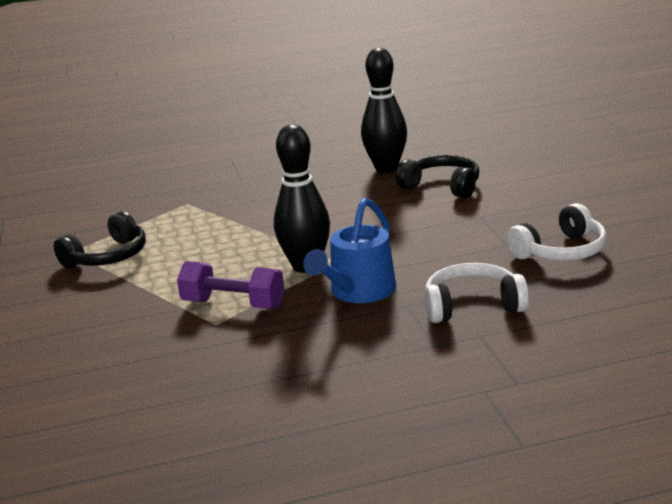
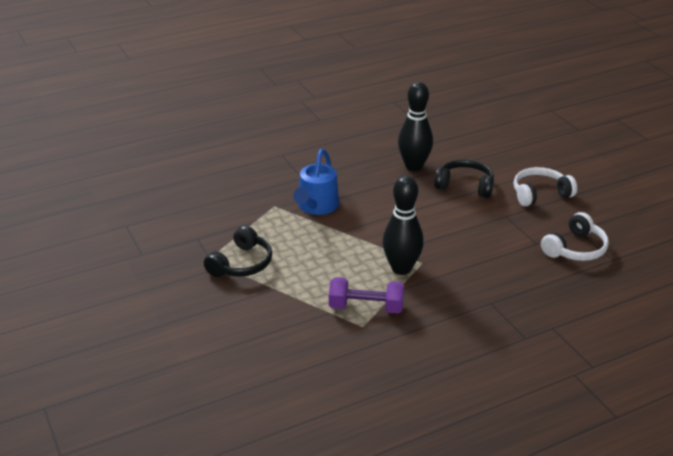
camera: 15 degrees left, 10 degrees up
(358, 292) = (451, 291): blue watering can -> blue watering can (316, 206)
(472, 306) = (536, 301): white headphones -> white headphones (540, 194)

